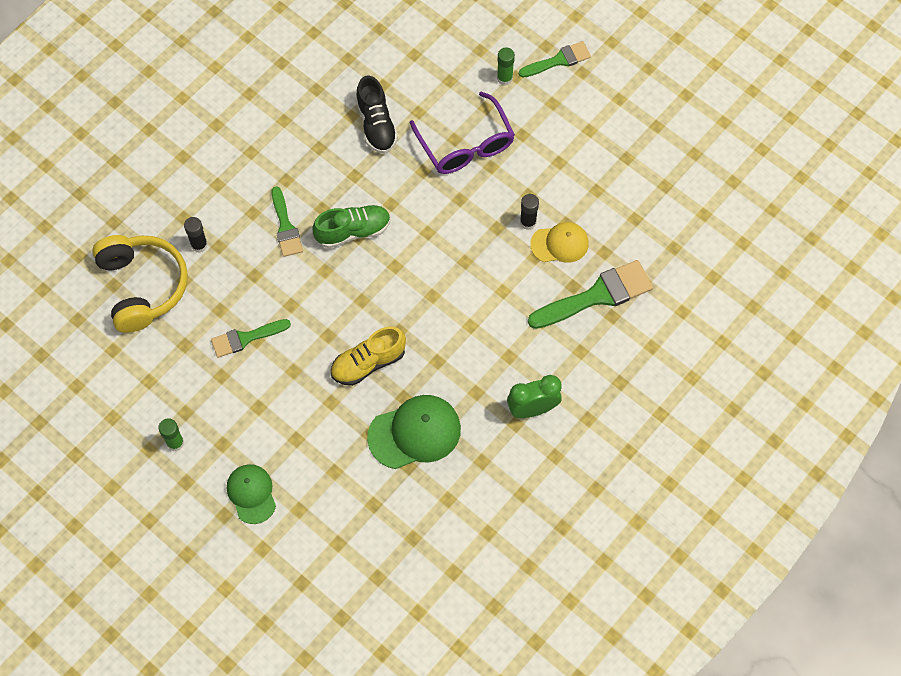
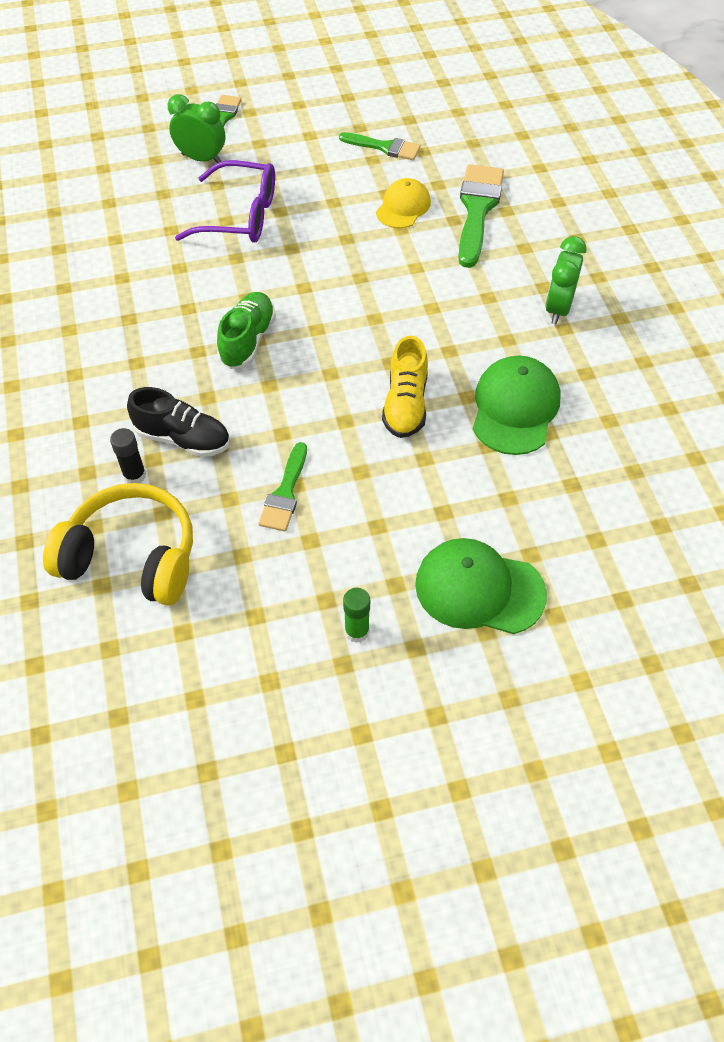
camera: 55 degrees left, 10 degrees down
(251, 494) = (479, 589): green cap -> green cap, size x1.54
(285, 227) = (188, 390): green brush -> green brush (384, 147)
(376, 125) = (151, 264): black shoe -> black shoe (183, 438)
(504, 78) = (201, 159): green glue stick -> green clock
(528, 222) = (361, 216): black glue stick -> none

